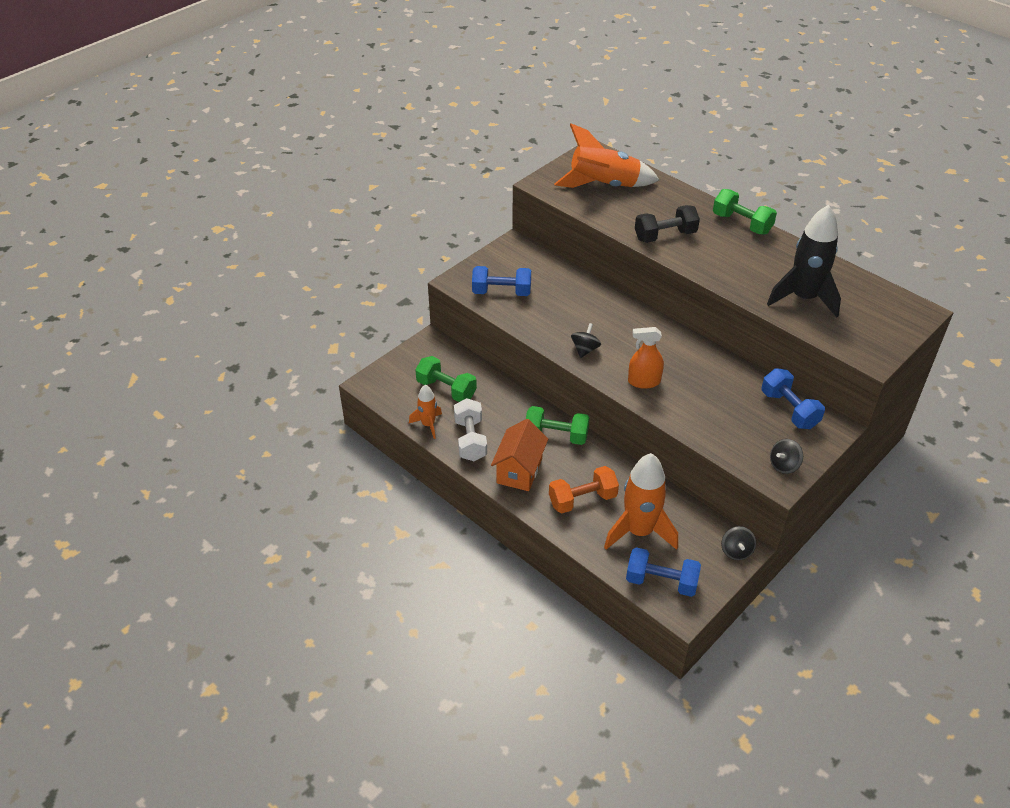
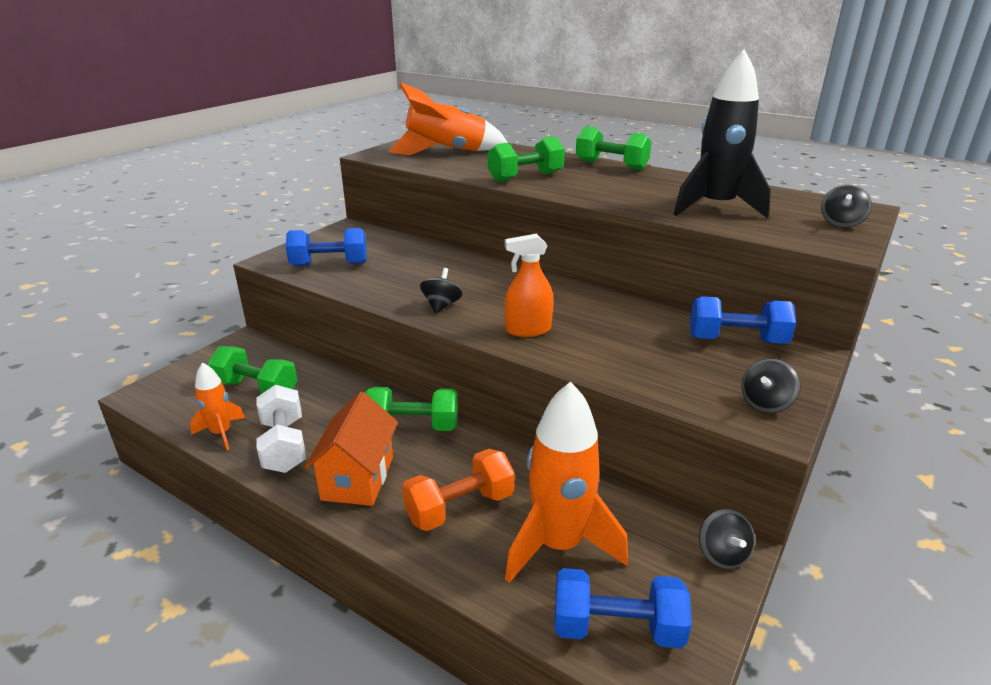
camera: 10 degrees left, 15 degrees down
(665, 236) = (526, 177): black dumbbell -> green dumbbell
(789, 410) = (736, 340): blue dumbbell -> blue dumbbell turned 45 degrees counterclockwise
(889, 330) = (841, 223): none -> black spinning top

